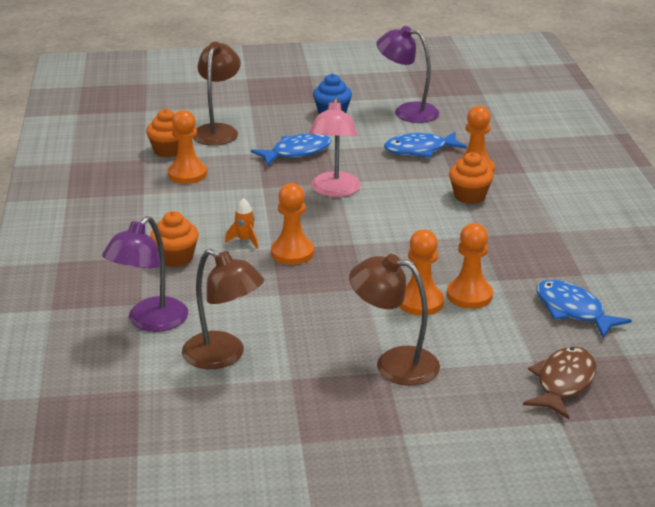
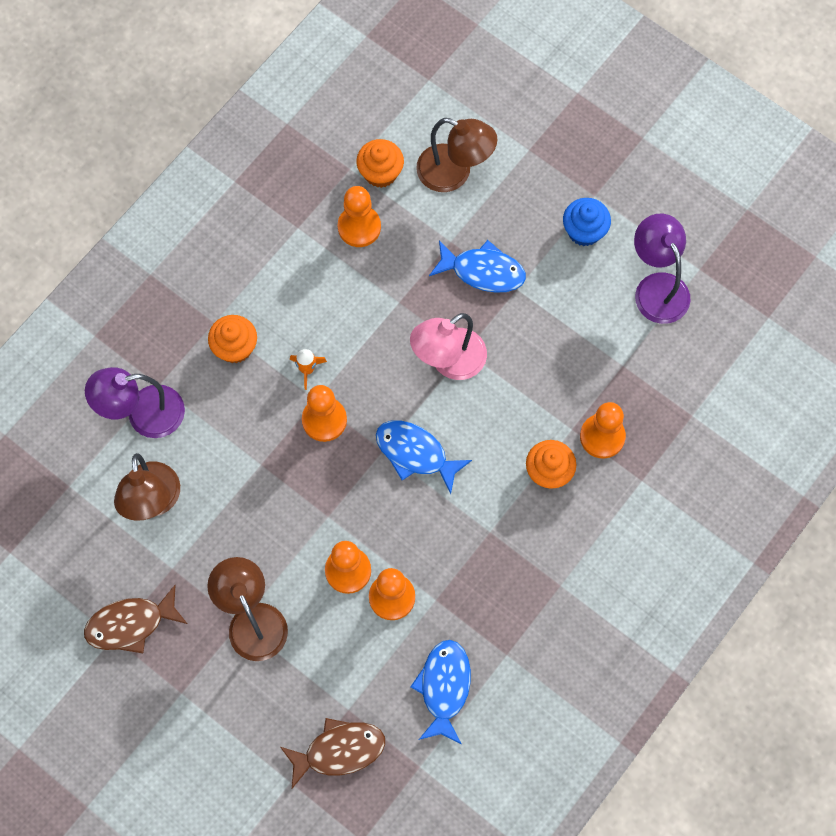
camera: 45 degrees right, 40 degrees up
(218, 131) = (454, 173): brown lamp -> brown lamp turned 60 degrees clockwise
(304, 425) = (131, 624): none -> brown fish
(420, 150) = (592, 363): blue fish -> blue fish (415, 453)

